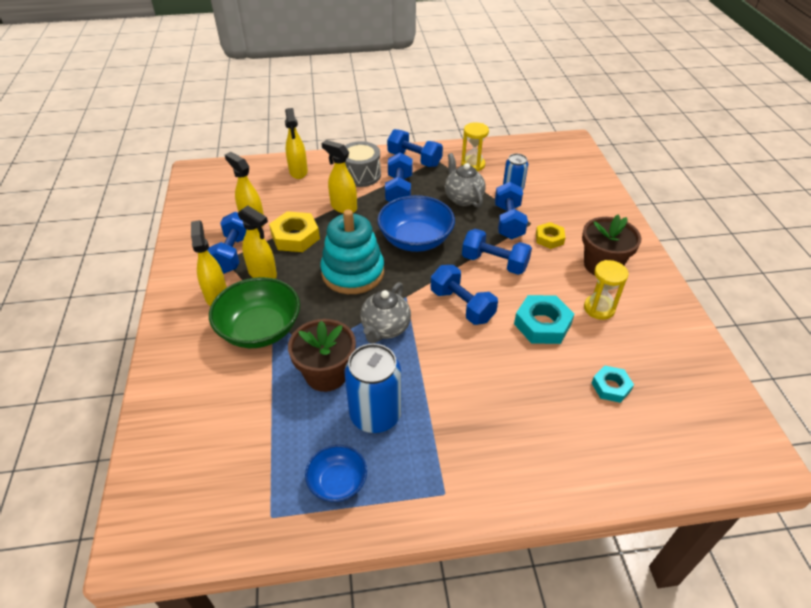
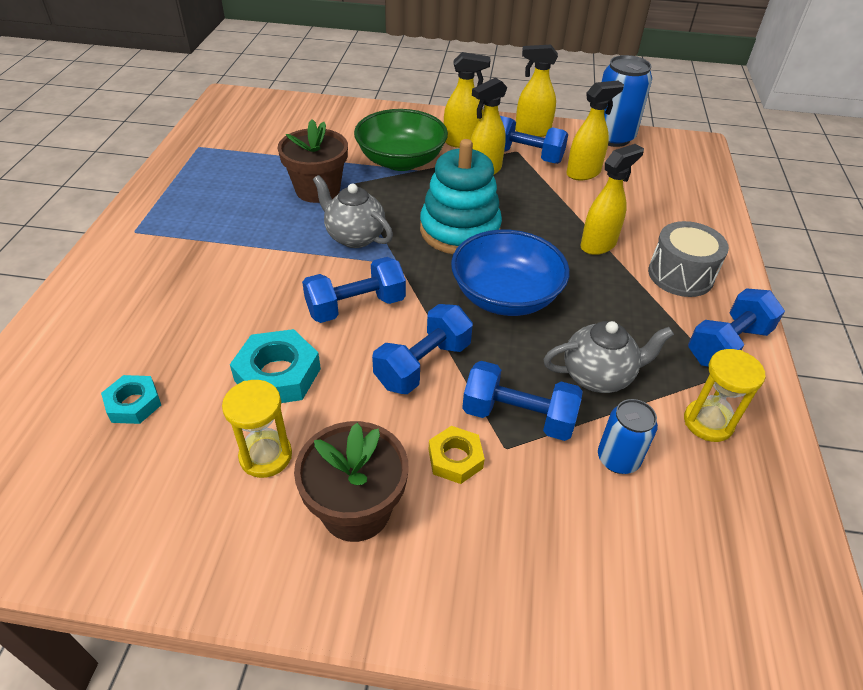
camera: 105 degrees right, 0 degrees up
(295, 237) = (544, 199): yellow nut -> none
(298, 172) = (691, 219): yellow spray bottle -> yellow spray bottle (532, 132)
(337, 482) = (198, 179): blue bowl -> none
(375, 415) = (248, 209): blue can -> blue can (612, 137)
(399, 190) = (633, 306): blue dumbbell -> none

